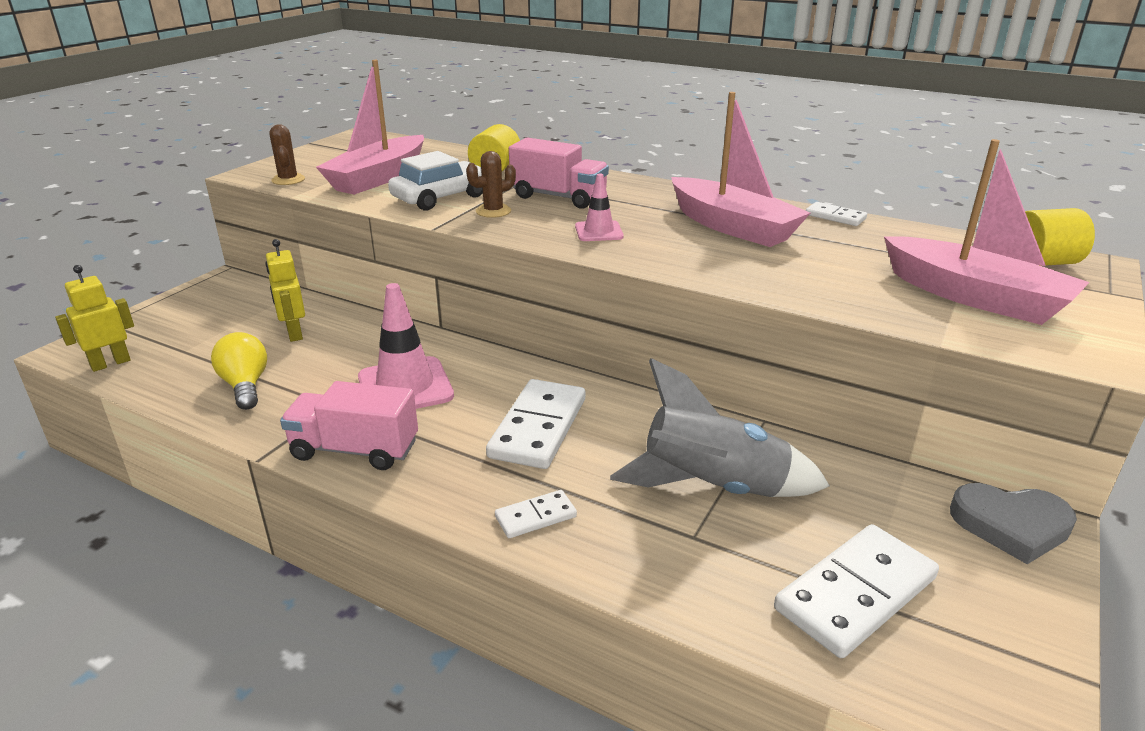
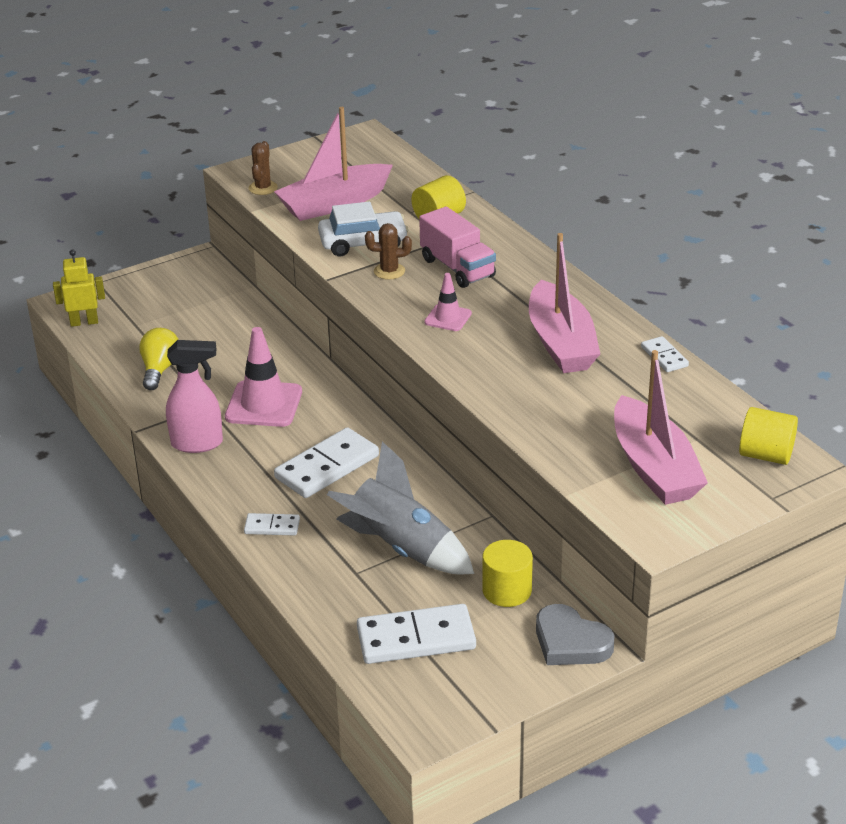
camera: 30 degrees right, 5 degrees up
(294, 333) = (219, 331): yellow robot -> none
(355, 450) = (197, 443): pink truck -> pink spray bottle
(876, 493) = (507, 590): none -> yellow cylinder

